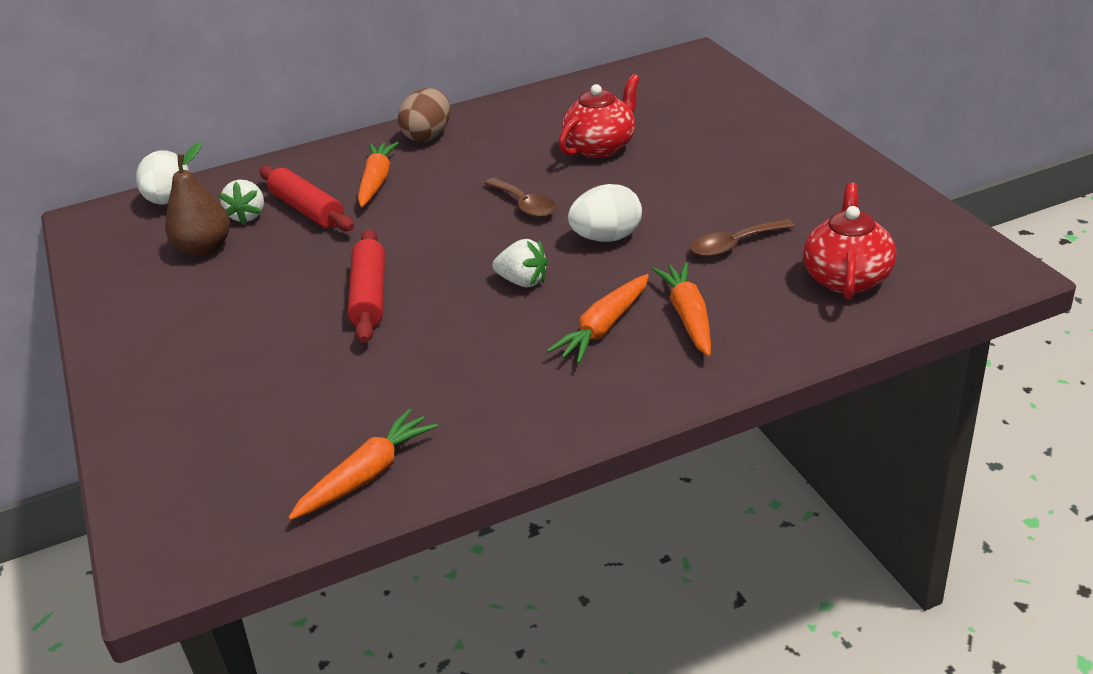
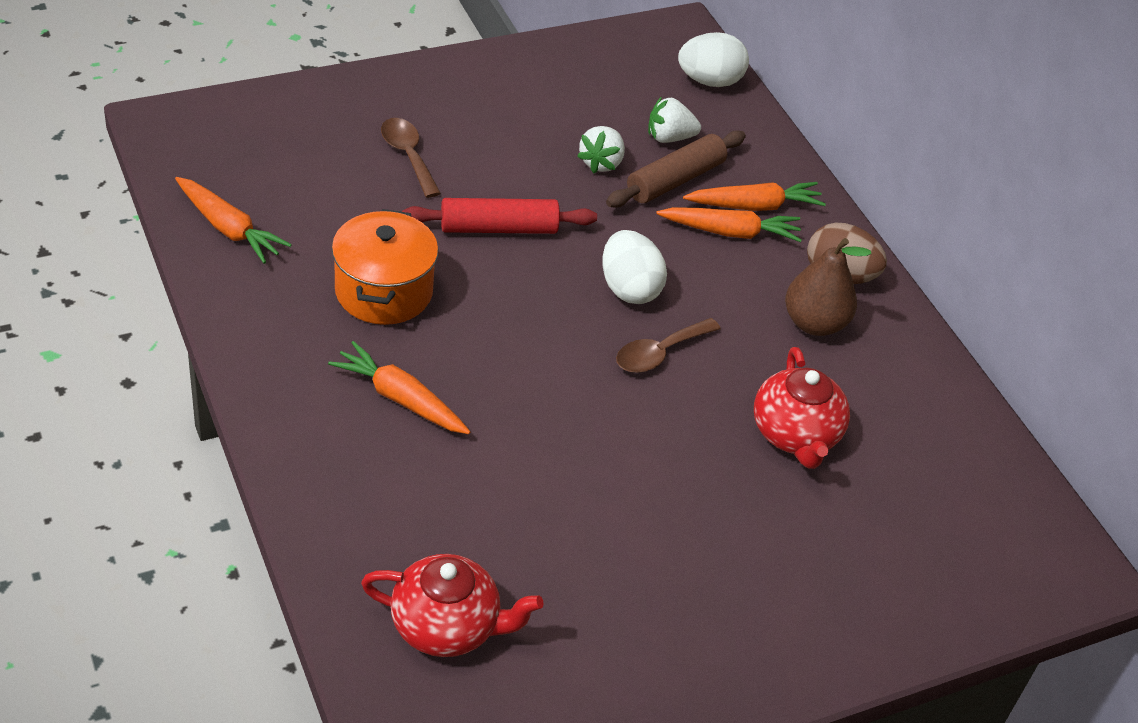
camera: 80 degrees right, 10 degrees up
(205, 248) = (609, 112): brown pear -> brown pear (814, 323)
(308, 210) = (675, 180): red rolling pin -> brown rolling pin
(462, 354) = (384, 291): none -> orange pot
(523, 281) = (500, 342): white strawberry -> white strawberry (601, 163)
(601, 147) = (795, 435): red teapot -> red teapot turned 45 degrees clockwise
(607, 238) = (575, 419): white egg -> white egg (629, 288)
(688, 317) = (403, 469): orange carrot -> orange carrot (754, 206)
(734, 245) = (538, 532): brown spoon -> brown spoon (408, 155)

